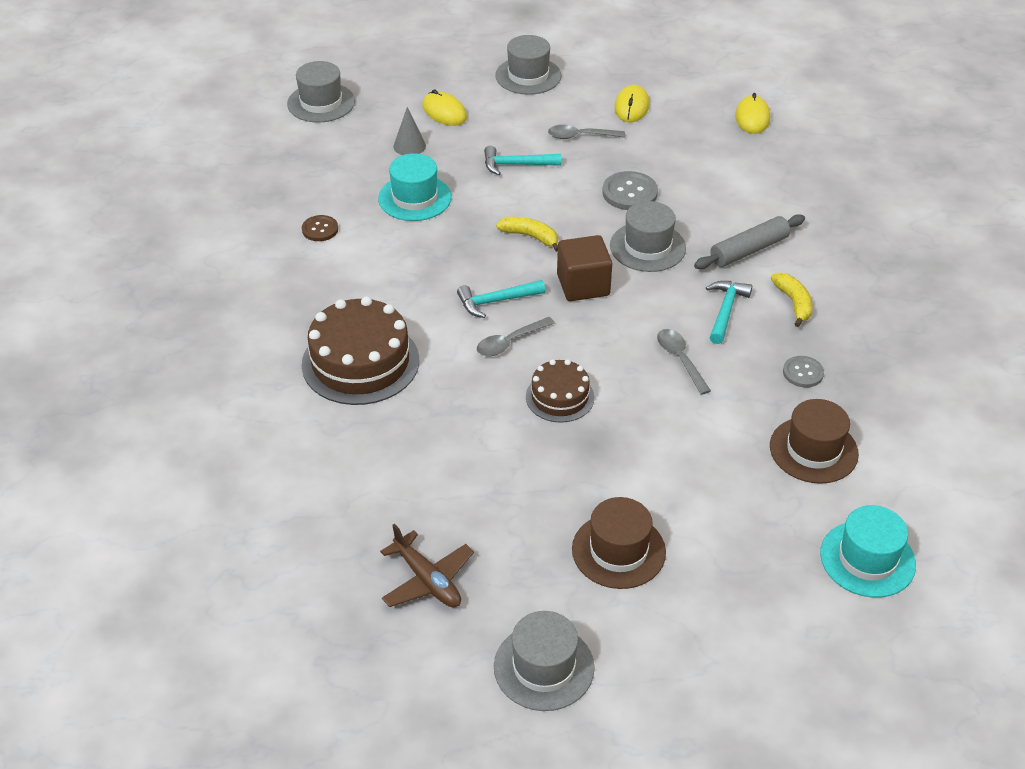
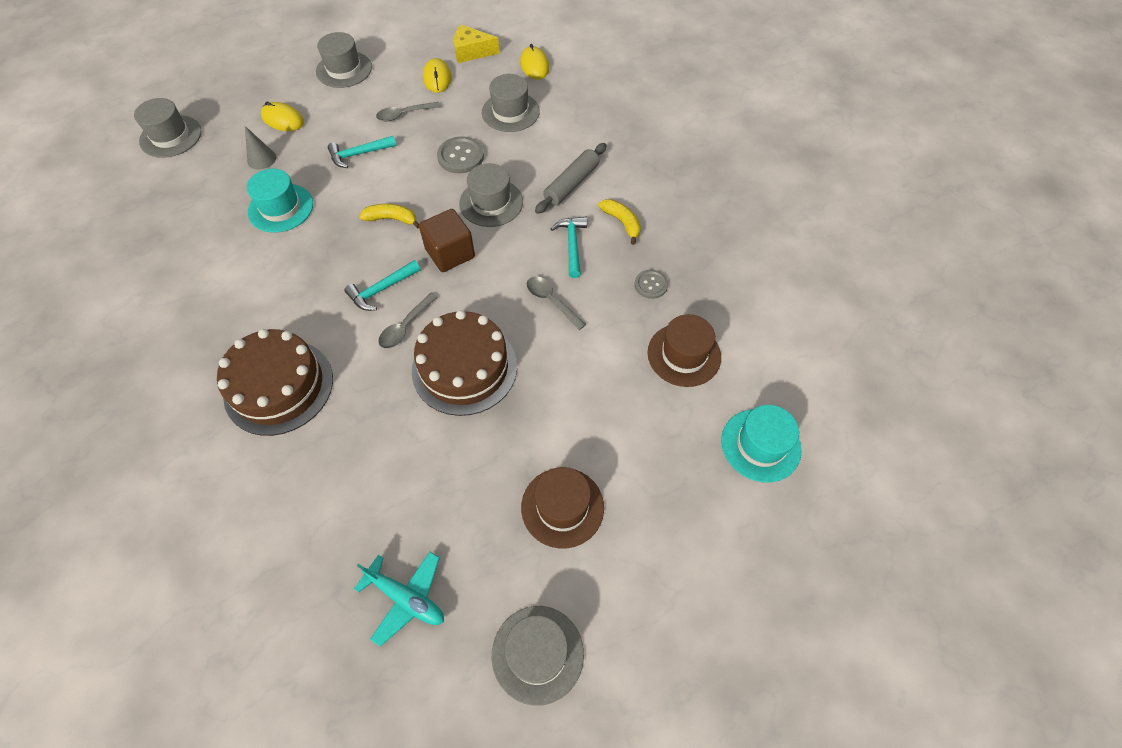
camera: 20 degrees left, 15 degrees up
(320, 229) = (204, 261): brown button -> none
(427, 580) = (406, 598): brown plane -> turquoise plane
(560, 397) = (464, 368): brown cake -> brown cake, size x1.75
(682, 87) = (471, 52): none -> yellow cheese
(705, 160) = (510, 112): none -> grey hat

